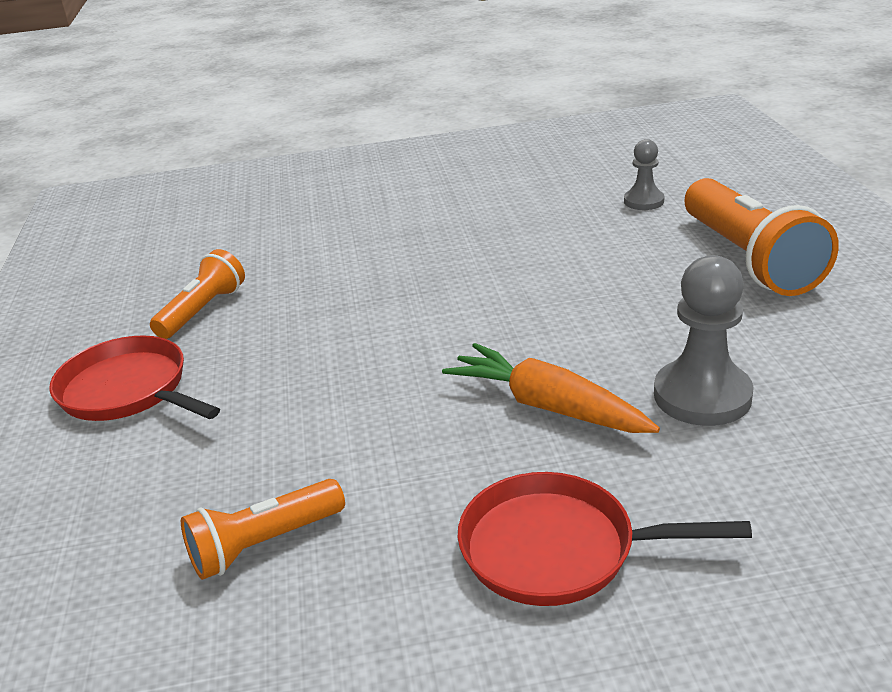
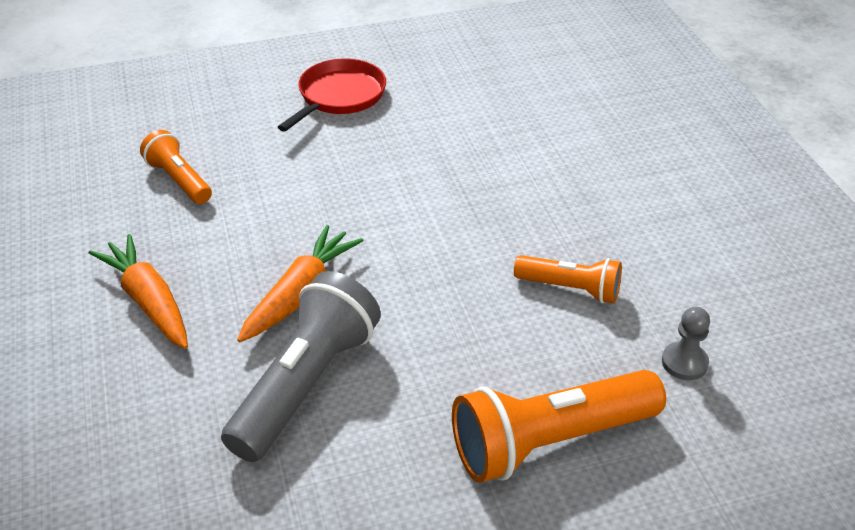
camera: 80 degrees right, 10 degrees up
(203, 310) = (442, 106): orange flashlight -> orange flashlight (570, 289)
(556, 549) = (149, 301): red pan -> orange carrot
(702, 396) = (306, 384): grey pawn -> grey flashlight

